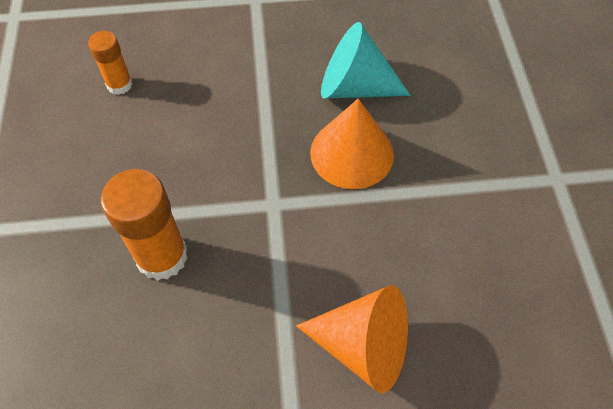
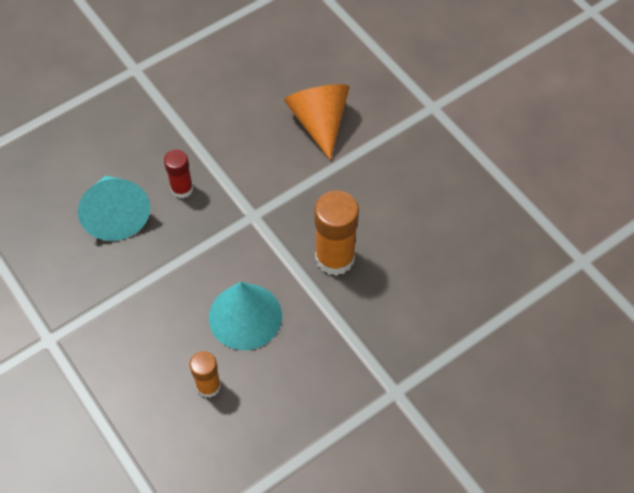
camera: 120 degrees left, 0 degrees up
(162, 141) = (245, 316): none -> turquoise cone
(352, 153) = (182, 189): orange cone -> red glue stick

